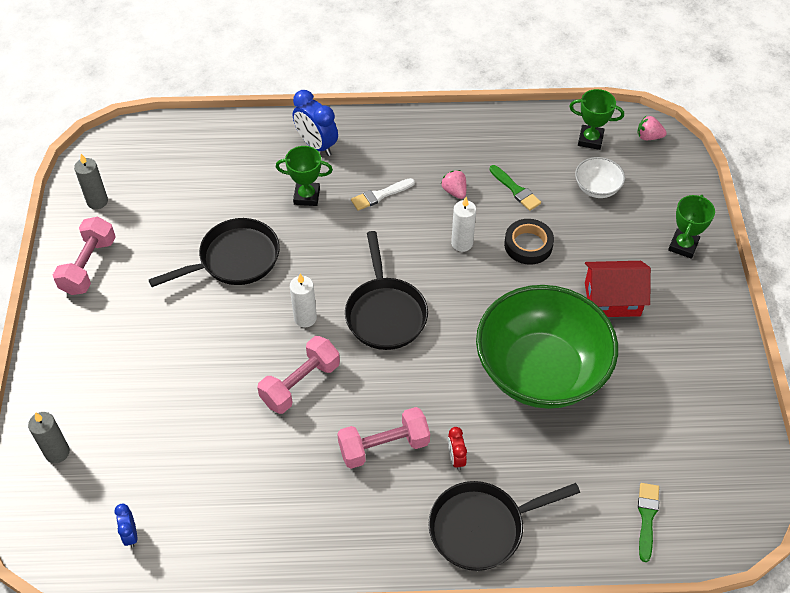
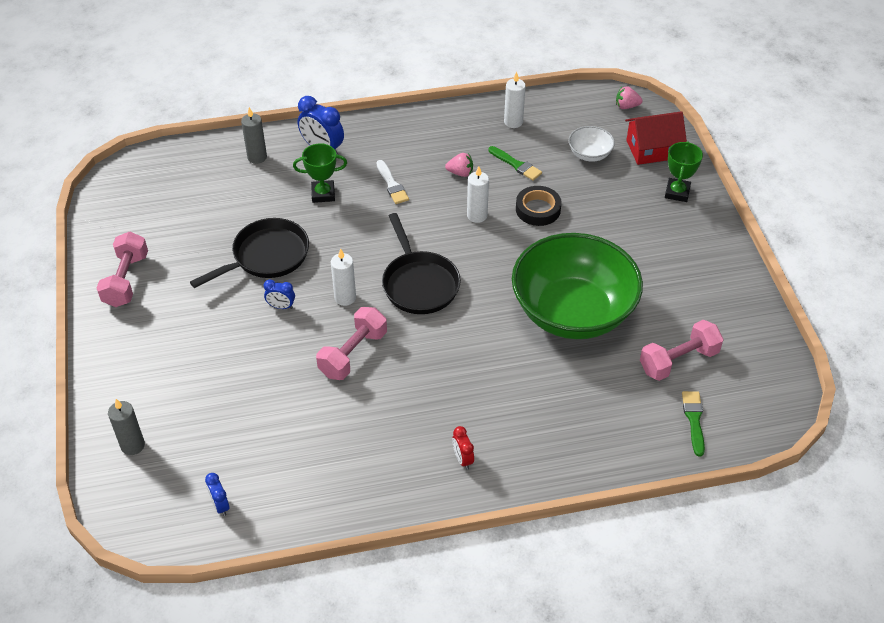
camera: 10 degrees left, 5 degrees down
(97, 201) = (122, 223): grey candle -> grey candle (257, 157)
(238, 318) = (281, 306): none -> blue clock
(380, 195) = (392, 185): white brush -> white brush turned 75 degrees counterclockwise
(384, 446) = (443, 396): pink dumbbell -> pink dumbbell (678, 361)
(454, 191) = (460, 173): pink strawberry -> pink strawberry turned 135 degrees clockwise
(456, 458) = (511, 396): red clock -> red clock (463, 459)
(482, 528) = (548, 450): black pan -> none
(522, 139) = (513, 122): none -> white candle
(590, 139) = (575, 115): green trophy -> none
(612, 299) = (623, 244): red house -> red house (652, 149)

